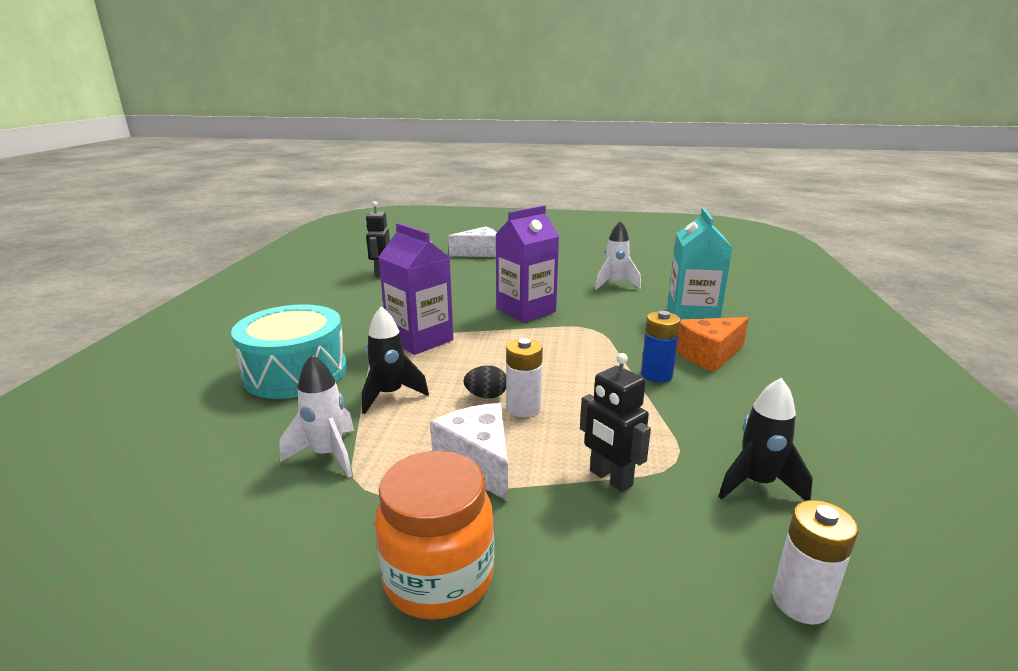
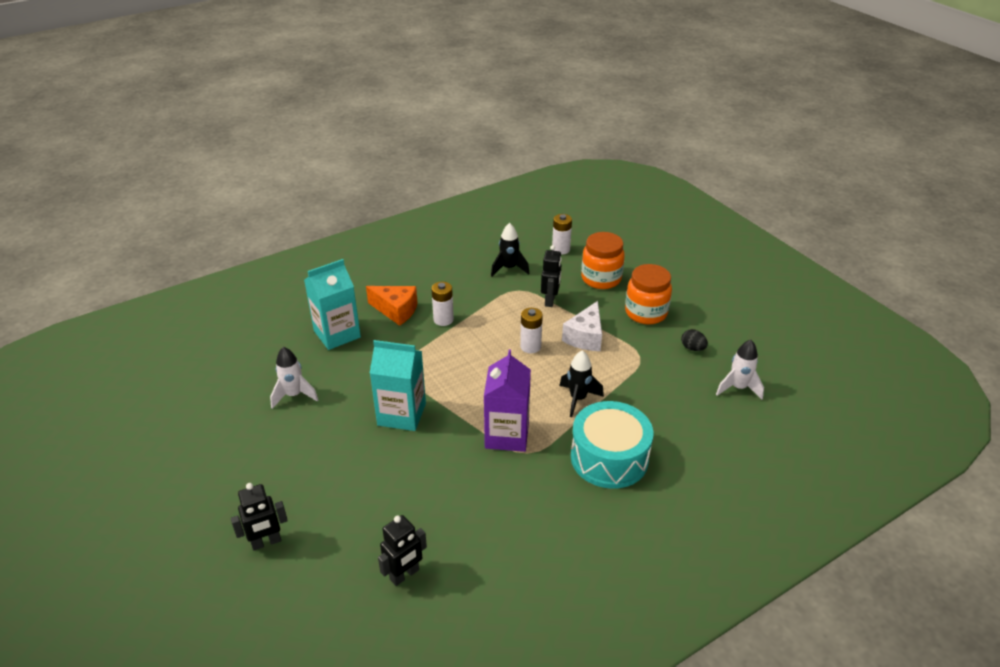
camera: 130 degrees left, 15 degrees up
(328, 455) = (640, 382): white rocket -> white rocket (738, 388)
(479, 253) = (266, 542): white cheese -> black robot
(486, 396) = (535, 365): black egg -> black egg (692, 348)
(526, 310) = (401, 414): purple carton -> turquoise carton
(619, 592) = (601, 279): none -> orange jar
(656, 375) = (443, 319): blue battery -> white battery

